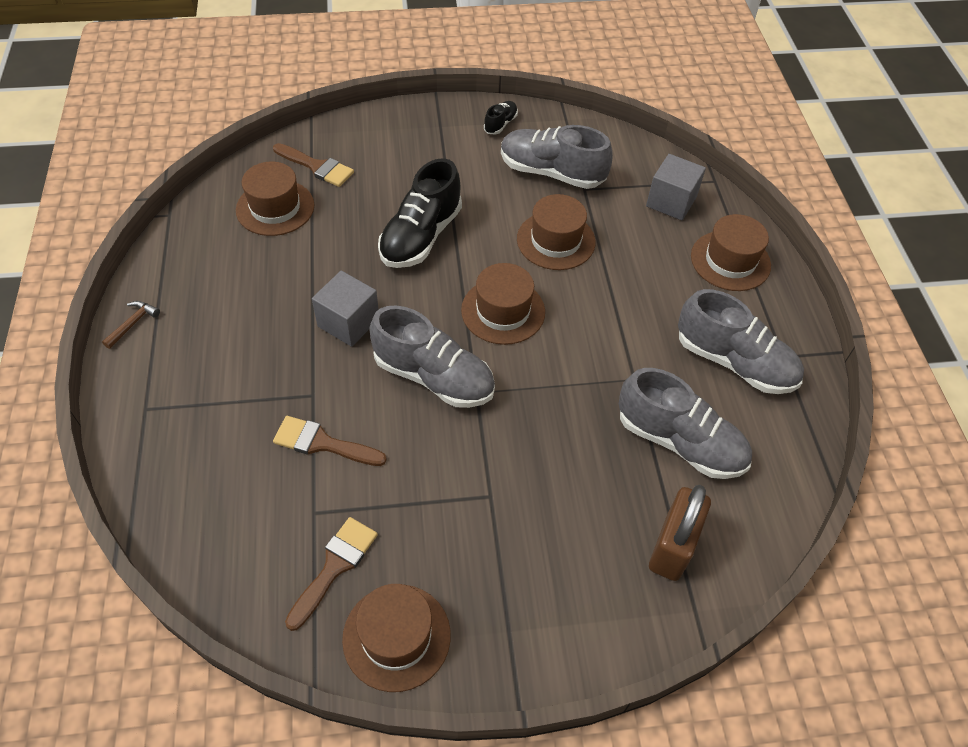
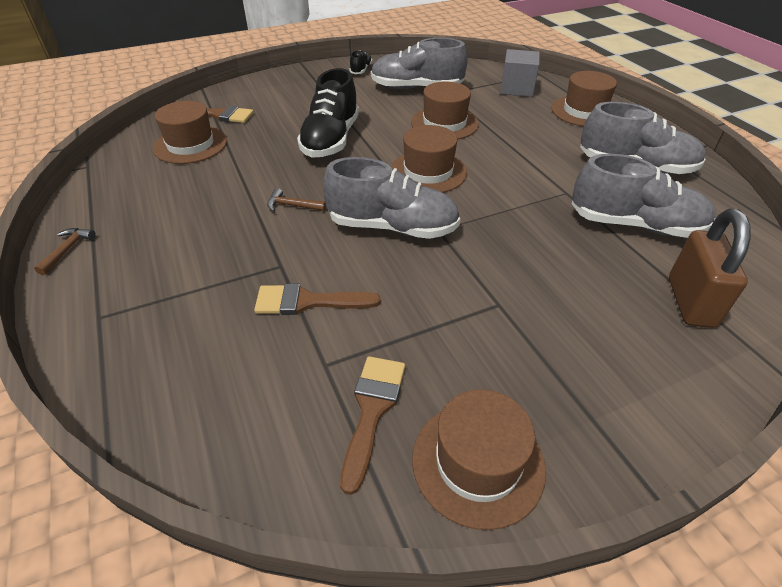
camera: 15 degrees left, 10 degrees down
(348, 322) = (292, 206): grey cube -> brown hammer

